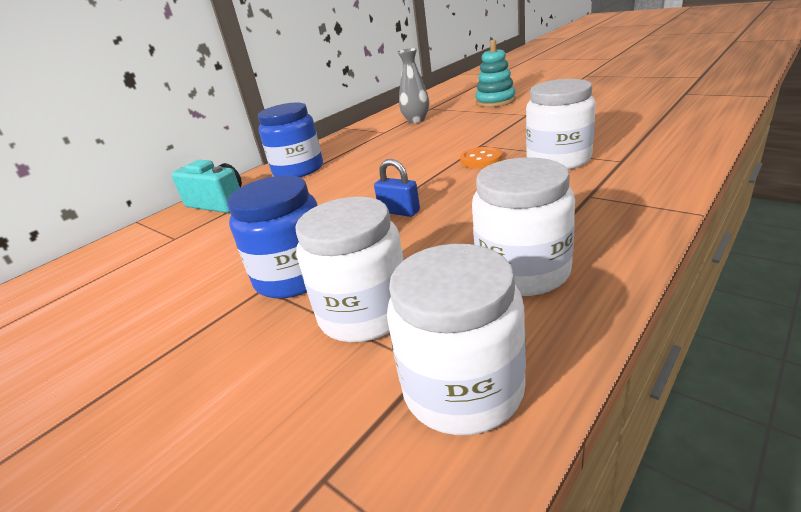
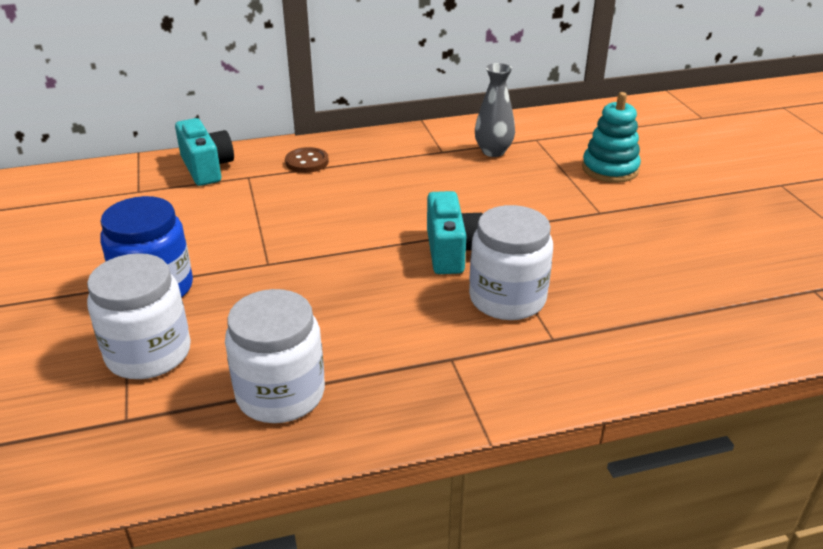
camera: 30 degrees right, 5 degrees up
(298, 170) = (307, 162): blue jar -> brown button
(399, 211) = (300, 271): blue padlock -> none
(463, 389) = (118, 448): white jar -> none
(481, 159) = (452, 251): orange button -> turquoise camera

